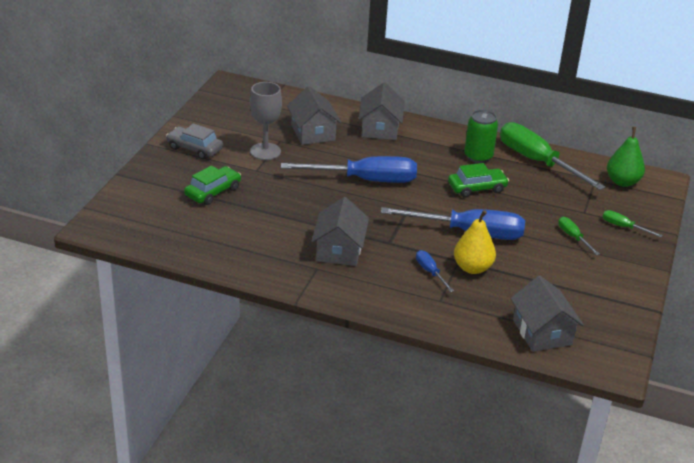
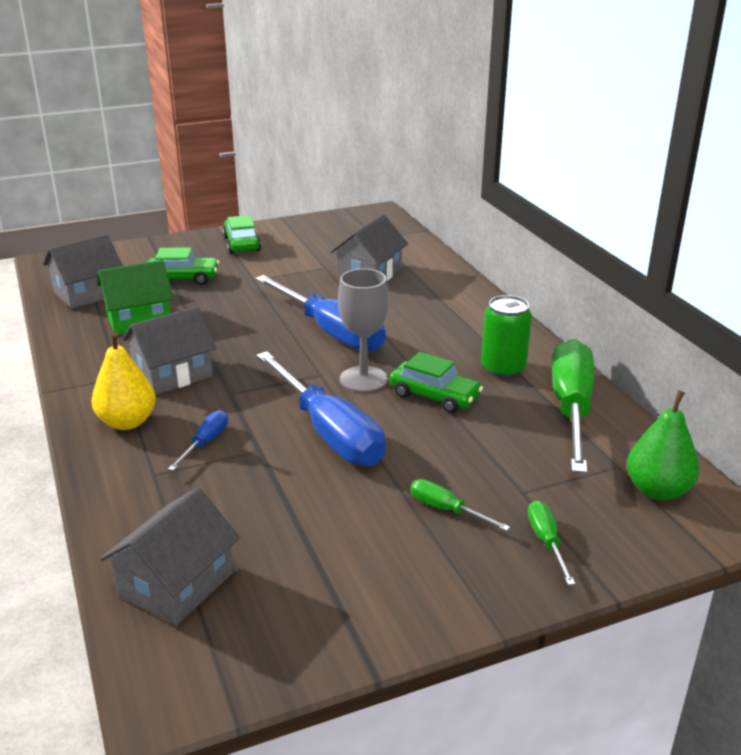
camera: 50 degrees right, 5 degrees down
(194, 149) = (242, 244): grey car -> green car
(249, 231) = (139, 319): none -> green house
(265, 151) = (293, 270): grey goblet -> grey goblet (363, 379)
(380, 128) = (444, 298): grey house -> grey house (88, 293)
(472, 268) = (255, 466): yellow pear -> yellow pear (127, 422)
(573, 237) = (446, 510): green screwdriver -> green screwdriver turned 75 degrees counterclockwise

